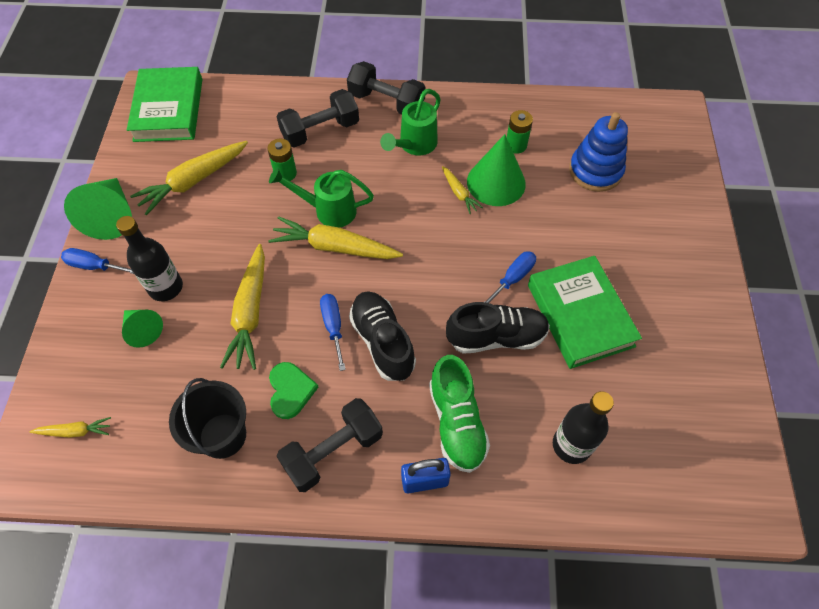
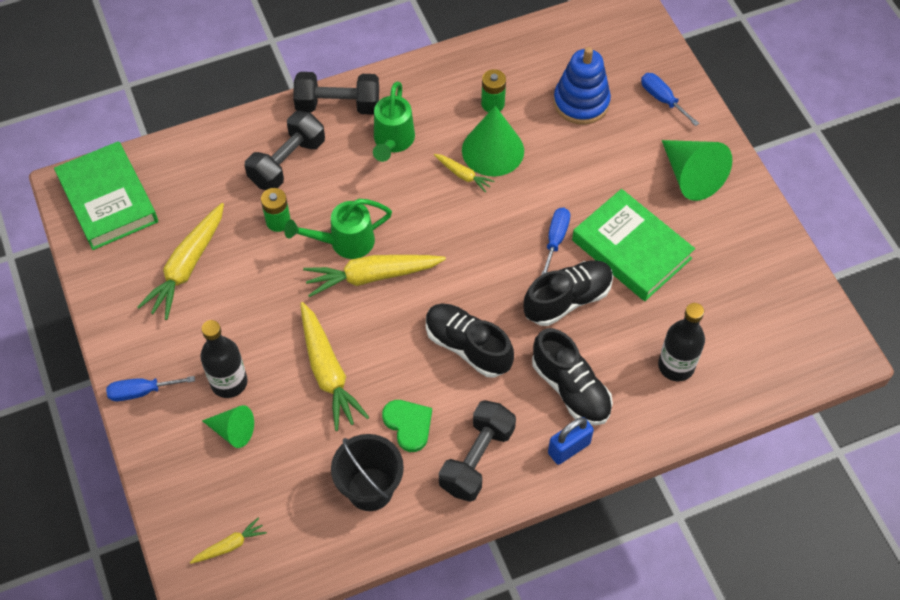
camera: 25 degrees left, 0 degrees up
(111, 216) = (124, 336): green cone -> green cone (691, 176)
(333, 327) = (414, 352): blue screwdriver -> blue screwdriver (662, 99)
(456, 422) = (570, 388): green shoe -> black shoe

